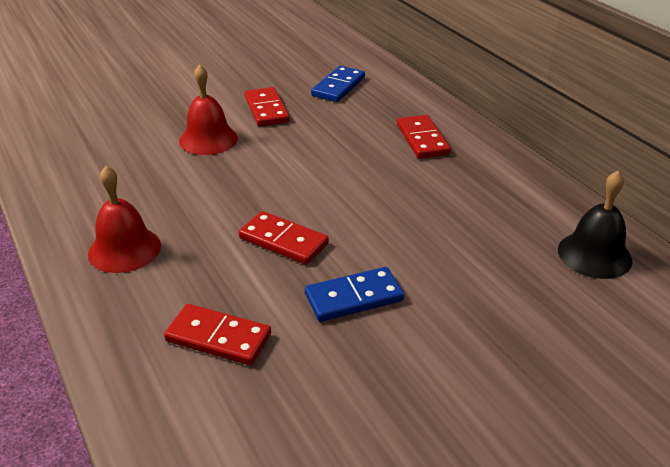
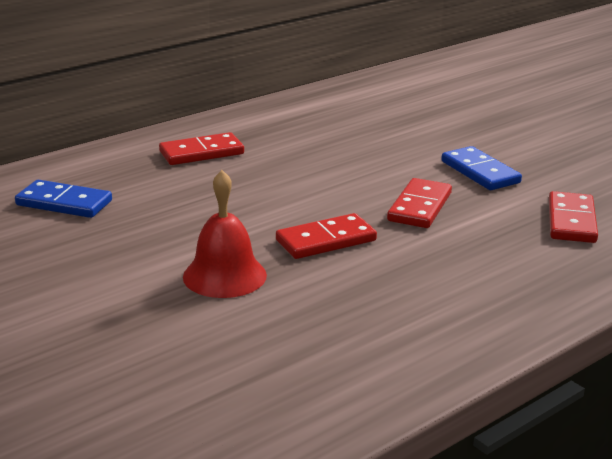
camera: 100 degrees left, 10 degrees down
(124, 249) = (485, 290): red bell -> none
(266, 110) = (134, 245): red domino -> red domino (326, 240)
(594, 254) = (370, 94): black bell -> none

